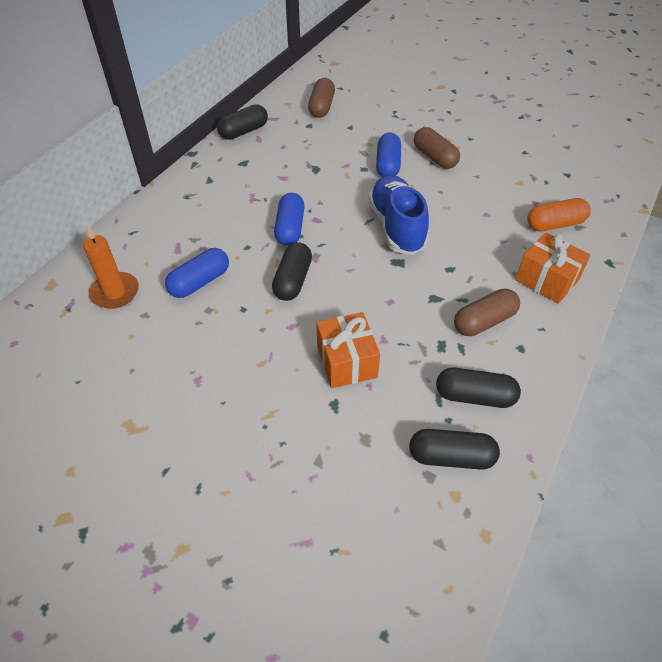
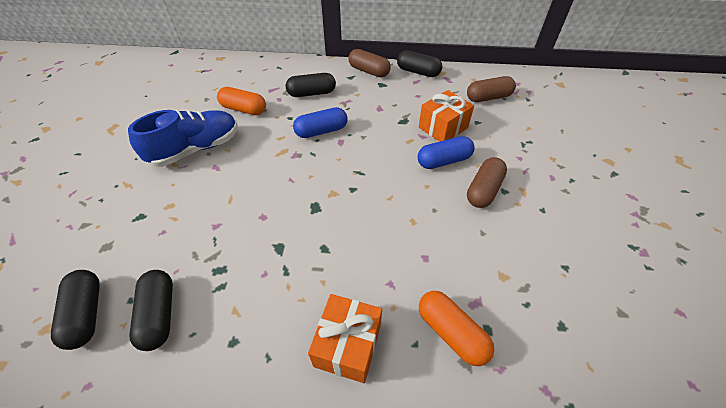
camera: 65 degrees right, 0 degrees up
(115, 292) = (221, 81): orange candle -> none
(200, 282) = (244, 109): blue capsule -> orange capsule
(293, 280) = (264, 151): black capsule -> black capsule (311, 93)
(346, 361) = (185, 210): orange gift -> orange gift (443, 128)
(396, 226) = (361, 192): blue shoe -> blue shoe (196, 149)
(484, 321) = (260, 297): brown capsule -> brown capsule (369, 71)

